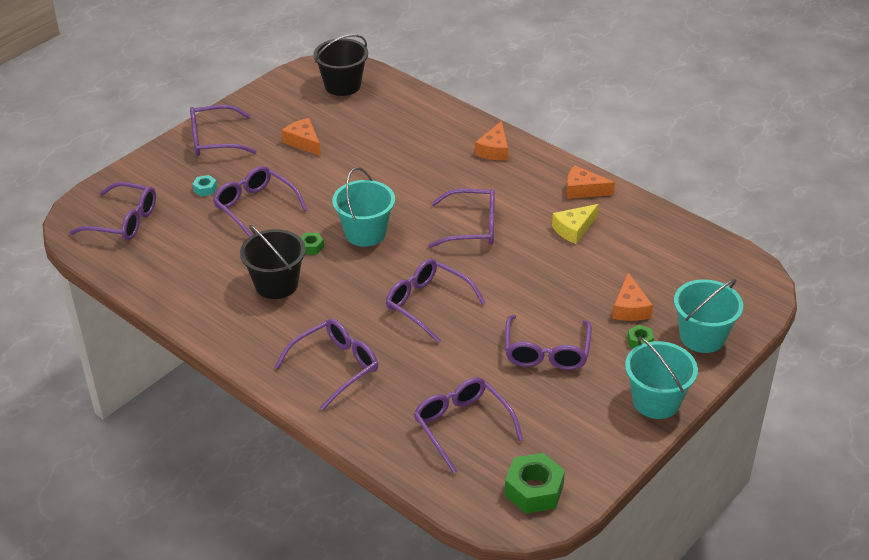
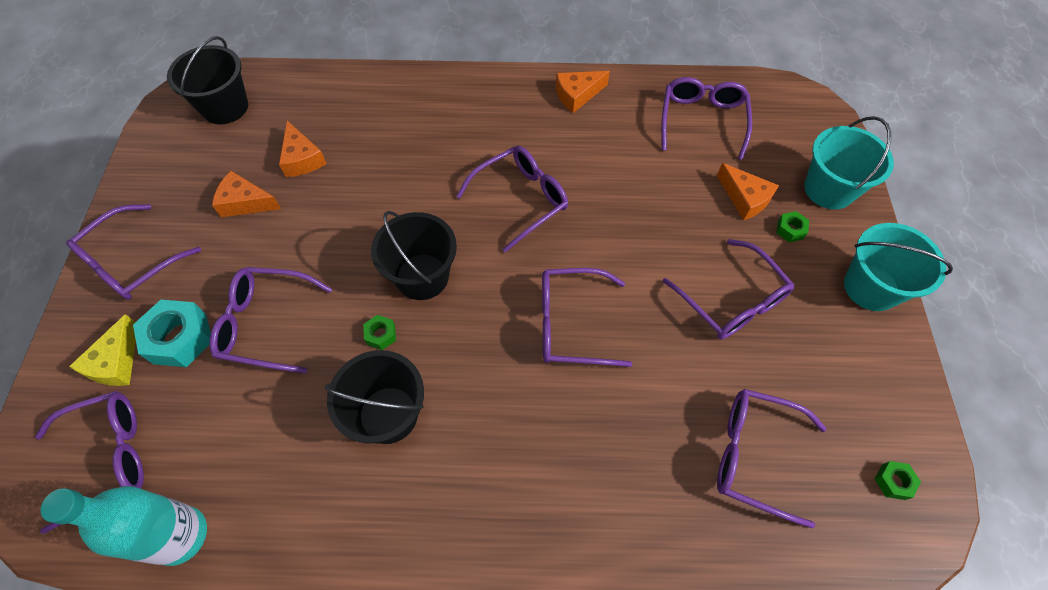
camera: 40 degrees left, 20 degrees up
(126, 272) = (180, 535): none -> turquoise bottle
(205, 189) = (180, 338): turquoise nut -> turquoise nut, size x2.01
(335, 367) = (560, 480): purple glasses -> purple glasses (702, 120)
(365, 233) = (422, 277): turquoise bucket -> black bucket
(494, 150) = (454, 98): orange cheese -> orange cheese (302, 159)
(534, 490) = (893, 482): green nut -> green nut, size x0.50
(574, 229) = (612, 143): yellow cheese -> yellow cheese (116, 362)

